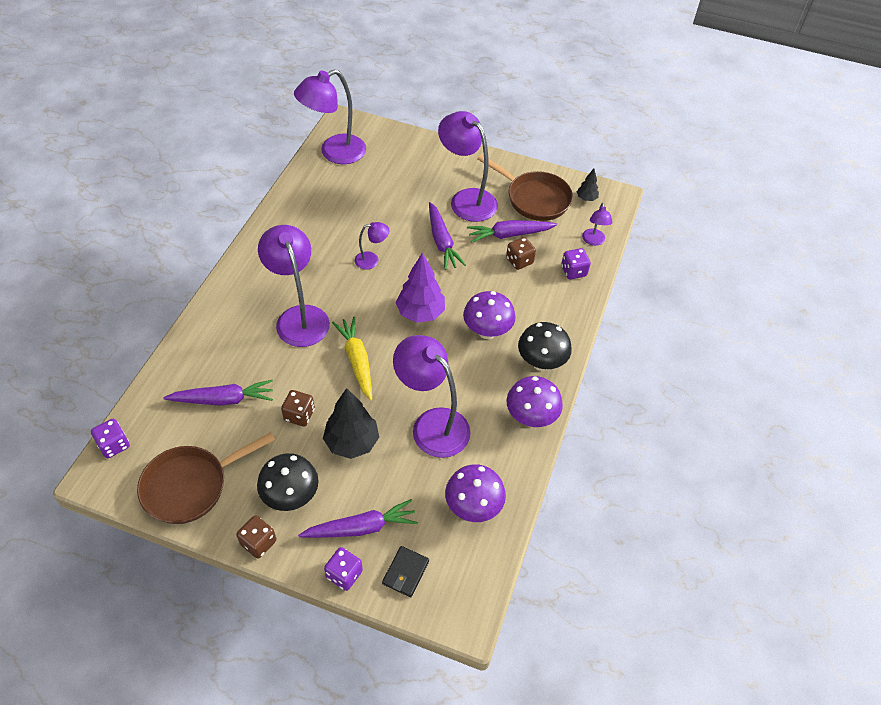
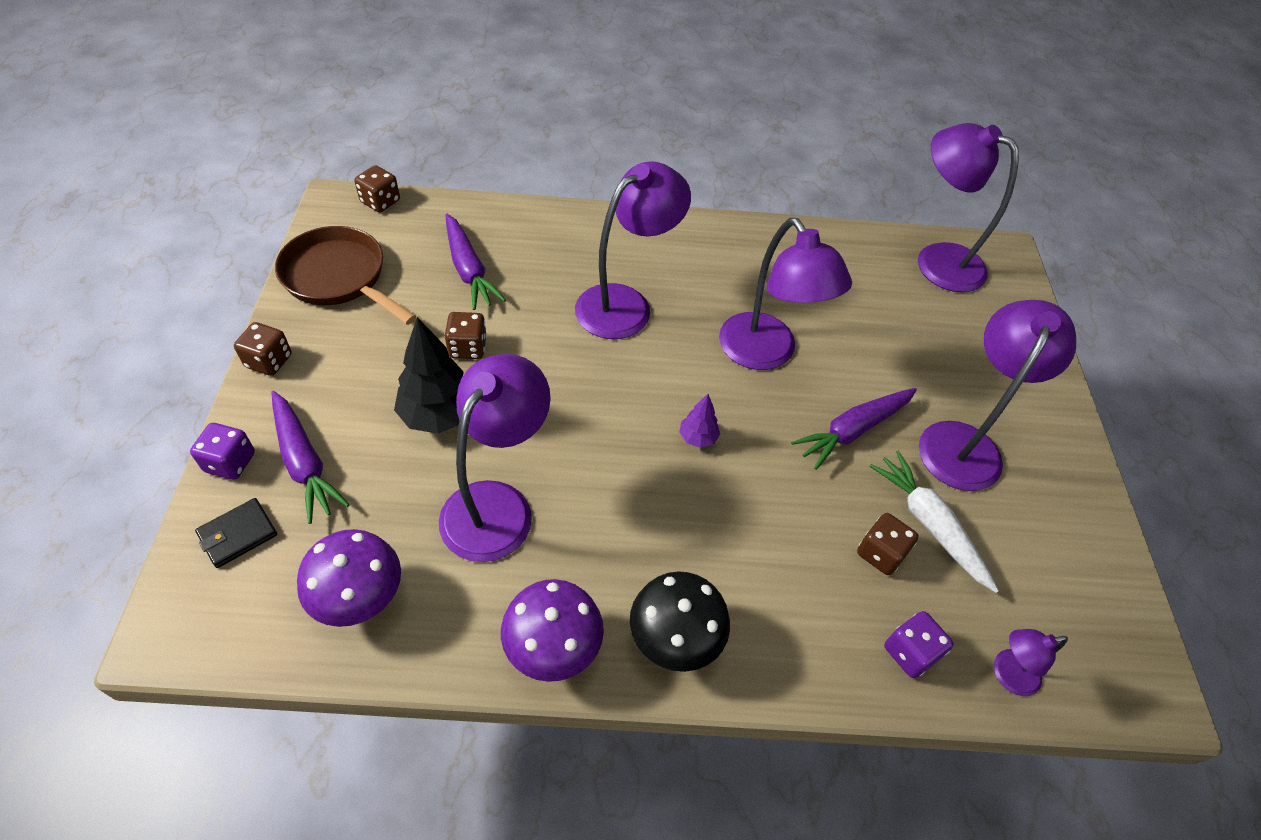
camera: 70 degrees right, 0 degrees up
(114, 445) = (380, 202): purple dice -> brown dice
(291, 496) = (341, 374): black mushroom -> none
(357, 361) = (577, 384): yellow carrot -> none
(372, 260) = (766, 354): purple lamp -> purple lamp, size x2.08
(405, 572) = (238, 534): black wallet -> black wallet turned 45 degrees counterclockwise
(420, 313) = (697, 438): purple tree -> purple tree, size x0.51
(487, 331) = (703, 538): purple mushroom -> none
(509, 235) = (929, 524): purple carrot -> white carrot
(534, 198) = (1040, 545): brown pan -> none
(586, 198) = (1107, 638): black tree -> none

